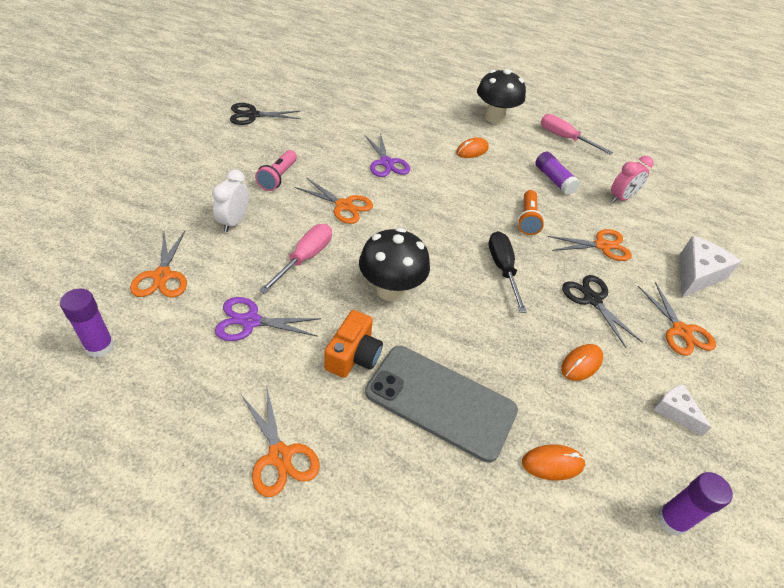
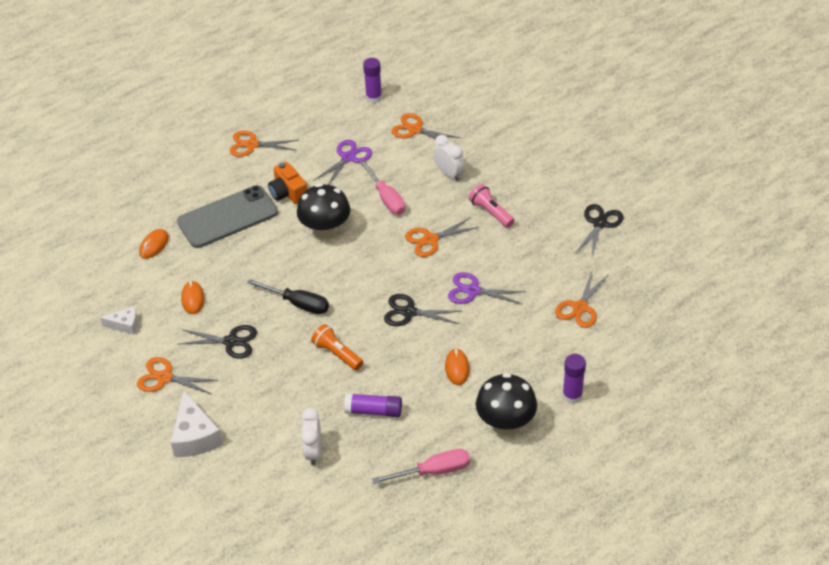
camera: 130 degrees right, 0 degrees up
(443, 191) = (409, 312): none -> black scissors
(602, 246) = (272, 388): orange scissors -> orange scissors (580, 307)
(621, 198) = (313, 452): pink clock -> white clock
(671, 520) = (85, 276): purple glue stick -> purple glue stick (572, 395)

